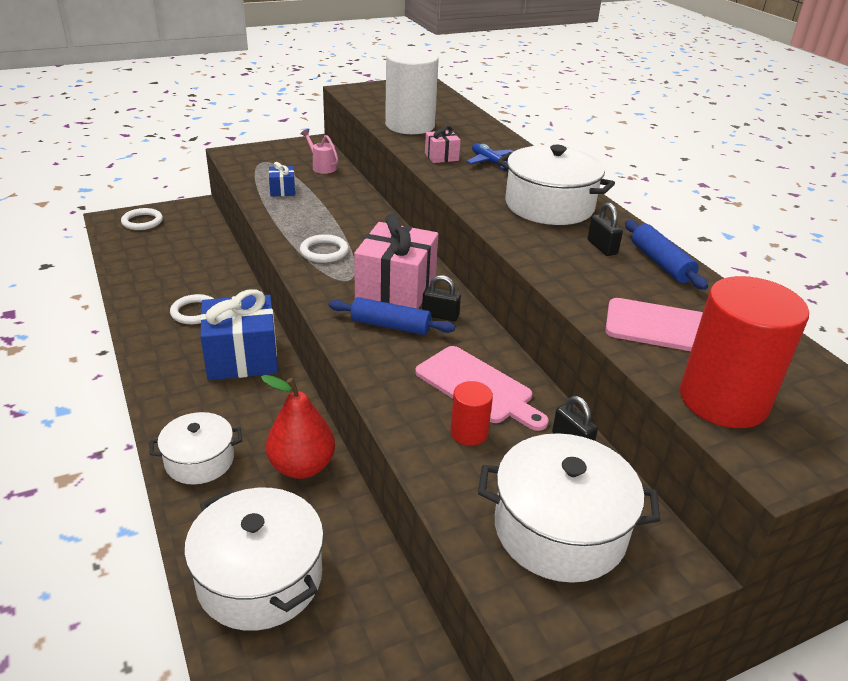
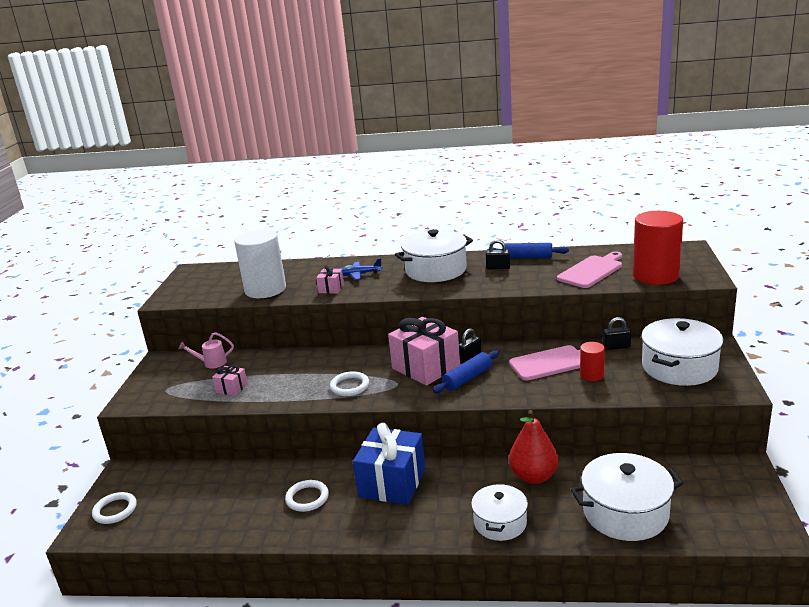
camera: 55 degrees left, 10 degrees down
(282, 190) = (232, 388): blue gift -> pink gift

